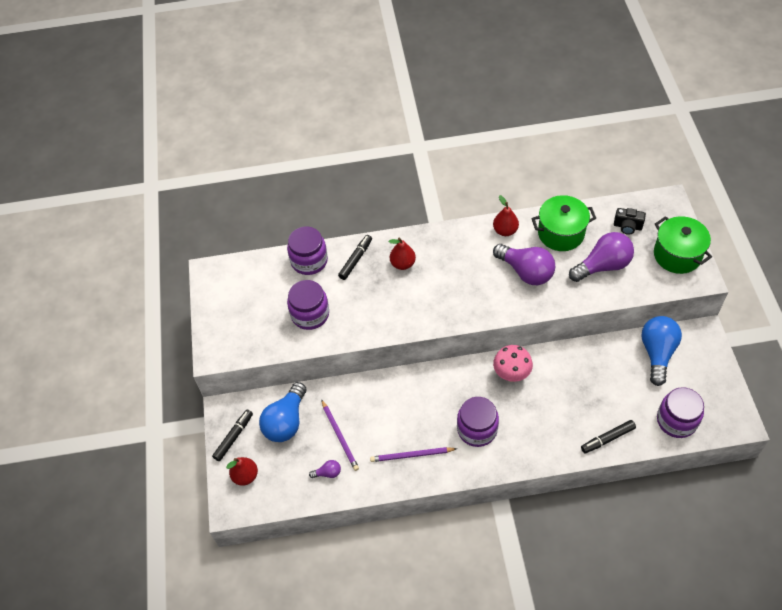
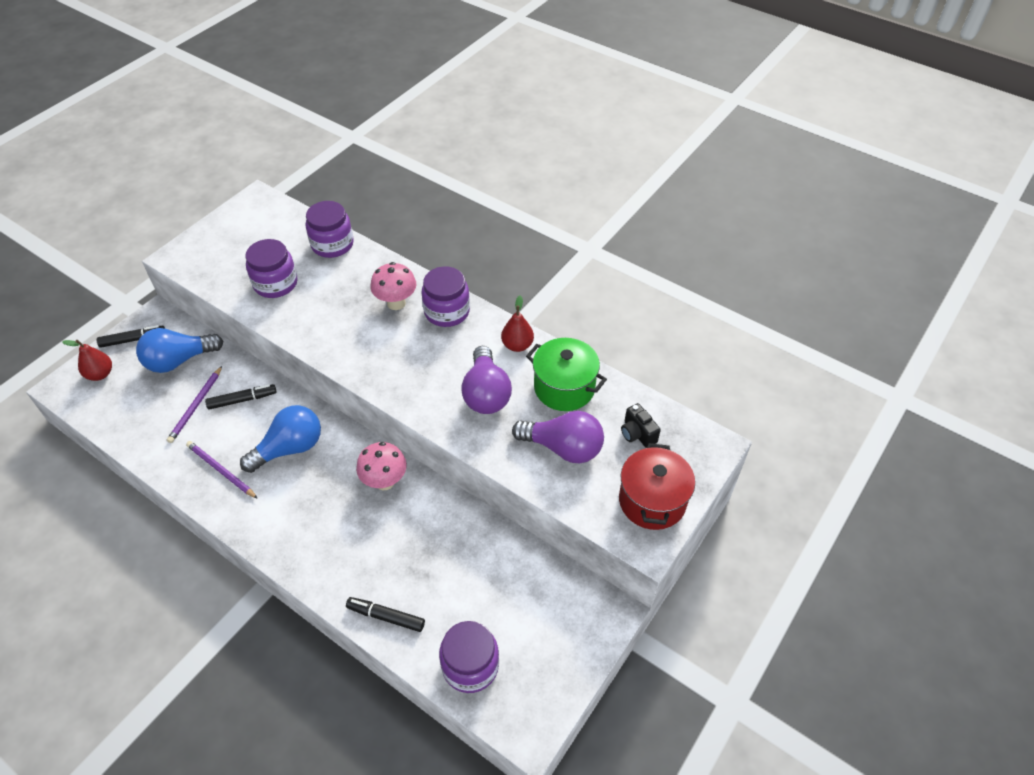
camera: 40 degrees right, 5 degrees down
(328, 473) = (150, 425): purple light bulb -> none
(355, 260) = (366, 271): black marker -> black marker (242, 400)
(403, 264) = (396, 303): red pear -> pink mushroom
(477, 429) = (295, 499): purple jar -> purple jar (447, 311)
(657, 353) = (538, 586): blue light bulb -> blue light bulb (289, 448)
(677, 255) = (652, 501): green pot -> red pot

